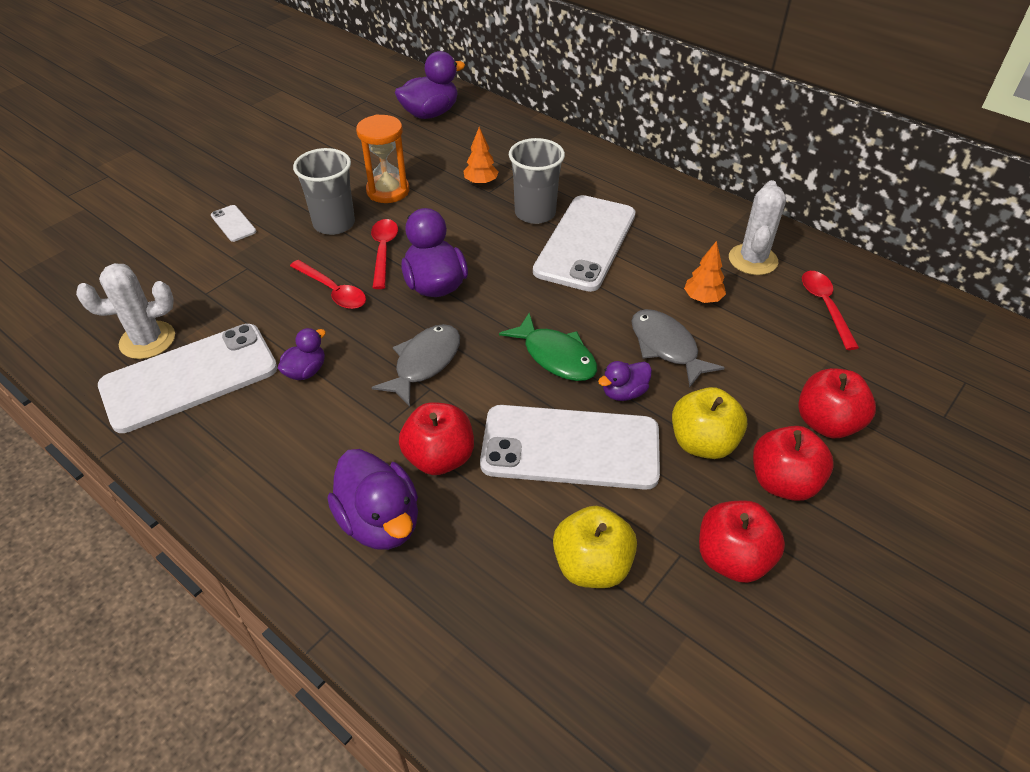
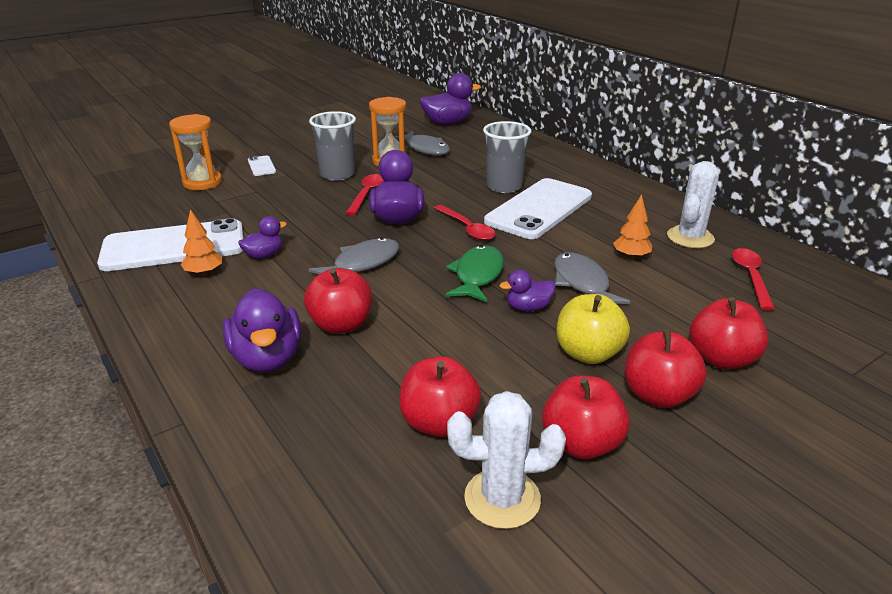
camera: 15 degrees right, 15 degrees down
(147, 340) = (157, 221): white cactus -> white cactus (502, 498)
(171, 264) = (202, 182): none -> orange hourglass
(333, 291) = (313, 212): red spoon -> red spoon (467, 228)
(422, 163) = (425, 149): none -> grey fish
(481, 183) = (467, 164): orange tree -> orange tree (204, 273)
(556, 356) = (477, 275): green fish -> green fish turned 135 degrees counterclockwise
(570, 447) = (460, 336): white phone -> none
(592, 565) = (439, 423): yellow apple -> red apple

